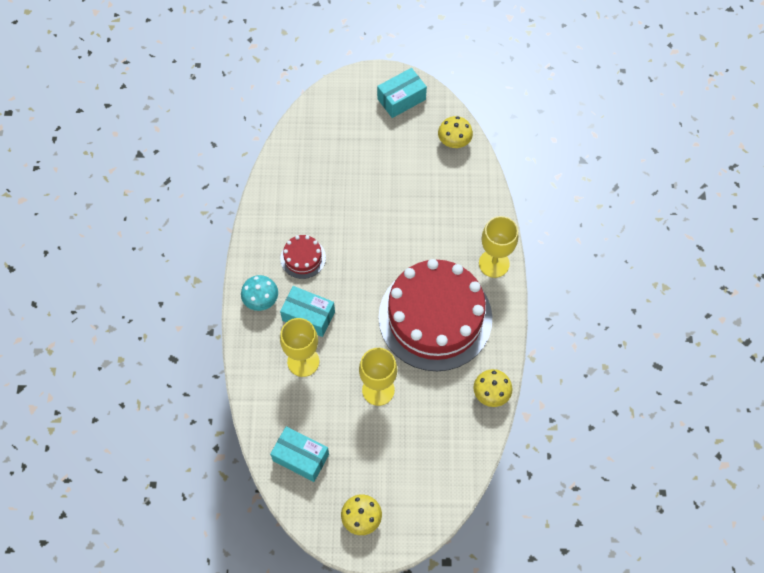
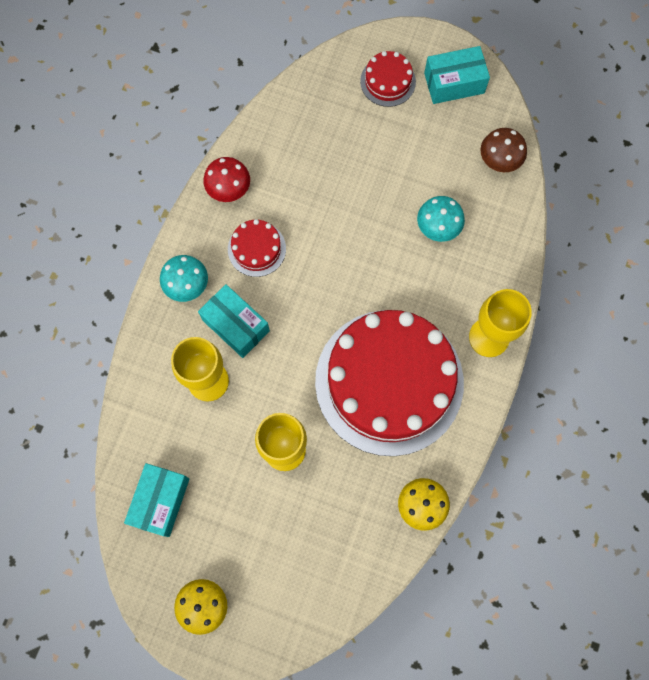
camera: 20 degrees right, 10 degrees up
(266, 223) = (229, 189): none -> red mushroom
(301, 457) = (160, 501): turquoise box -> turquoise box turned 60 degrees clockwise
(353, 112) = (388, 81): none -> red cake
(428, 201) = (438, 227): none -> turquoise mushroom
(454, 141) = (499, 160): yellow mushroom -> brown mushroom

